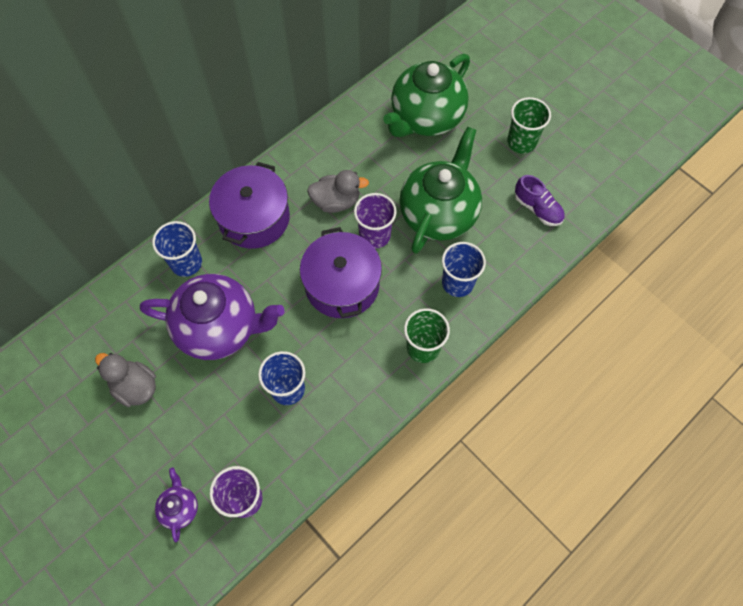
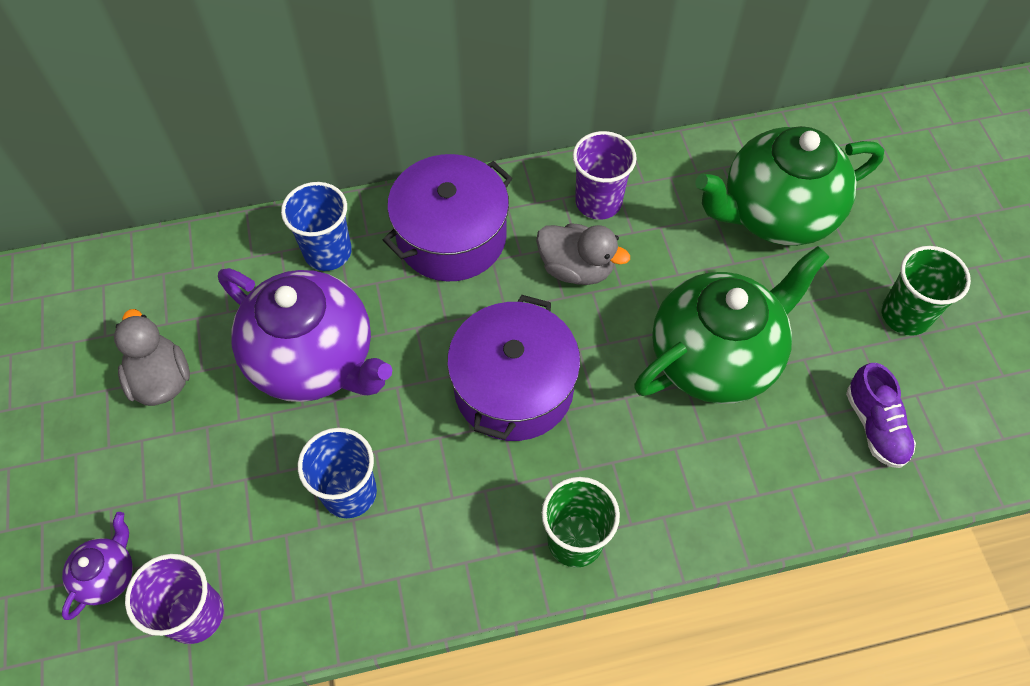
camera: 30 degrees right, 5 degrees down
(375, 235) = (602, 342): purple cup -> purple cup (598, 202)
(457, 283) = (684, 472): blue cup -> none

